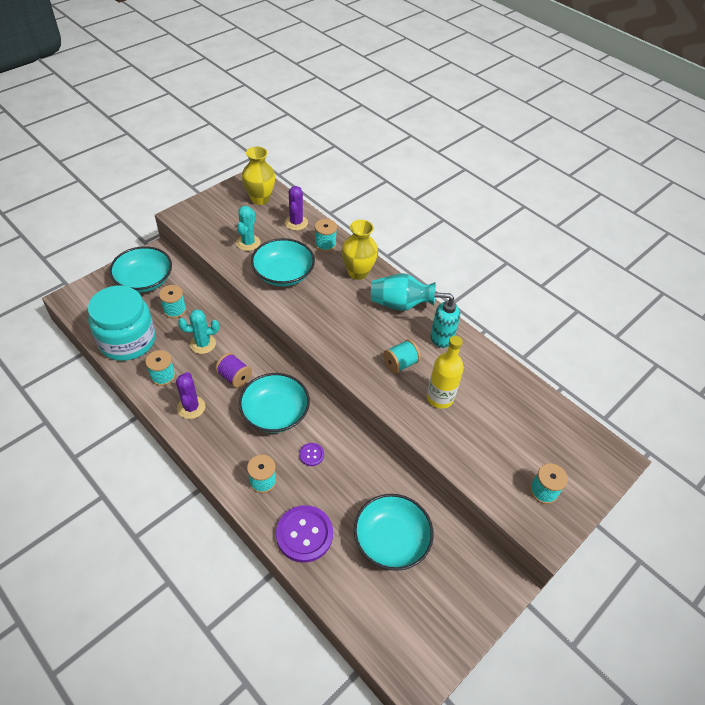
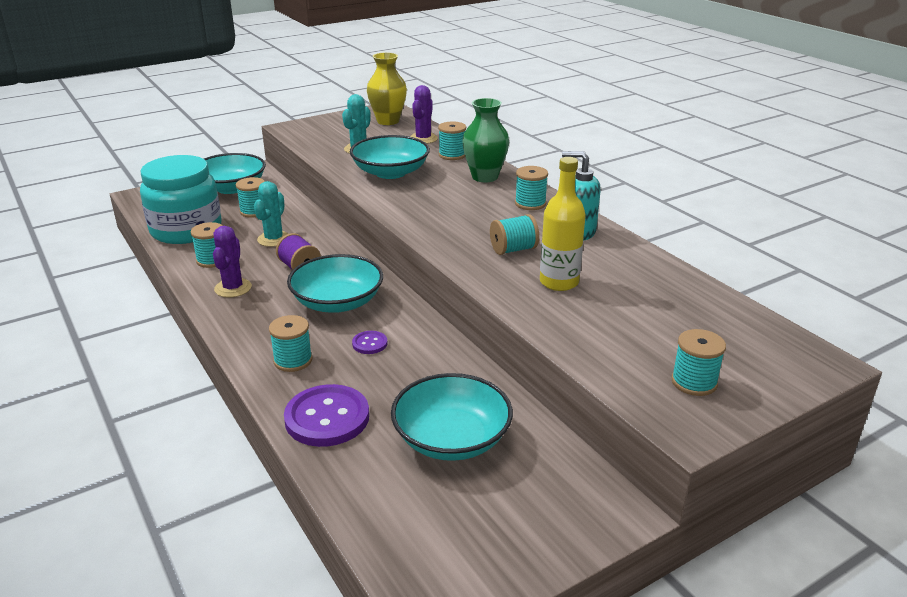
camera: 15 degrees right, 20 degrees down
(203, 344) = (274, 239): turquoise cactus -> turquoise cactus turned 75 degrees counterclockwise
(358, 272) = (485, 177): yellow vase -> green vase
(399, 304) = (530, 203): turquoise vase -> turquoise spool

